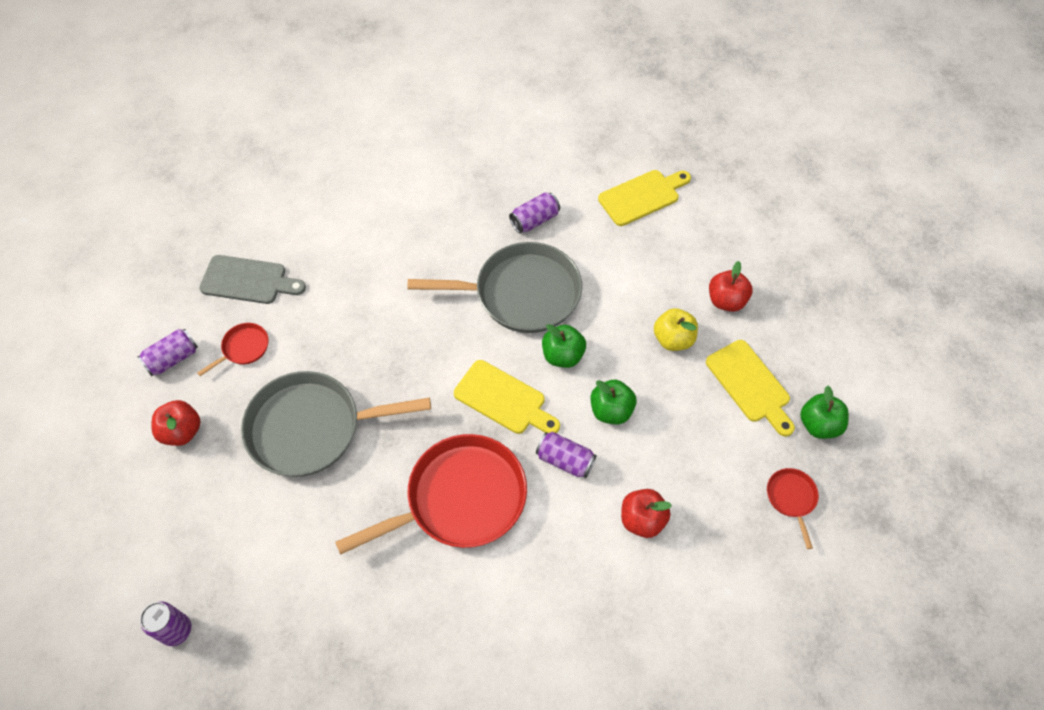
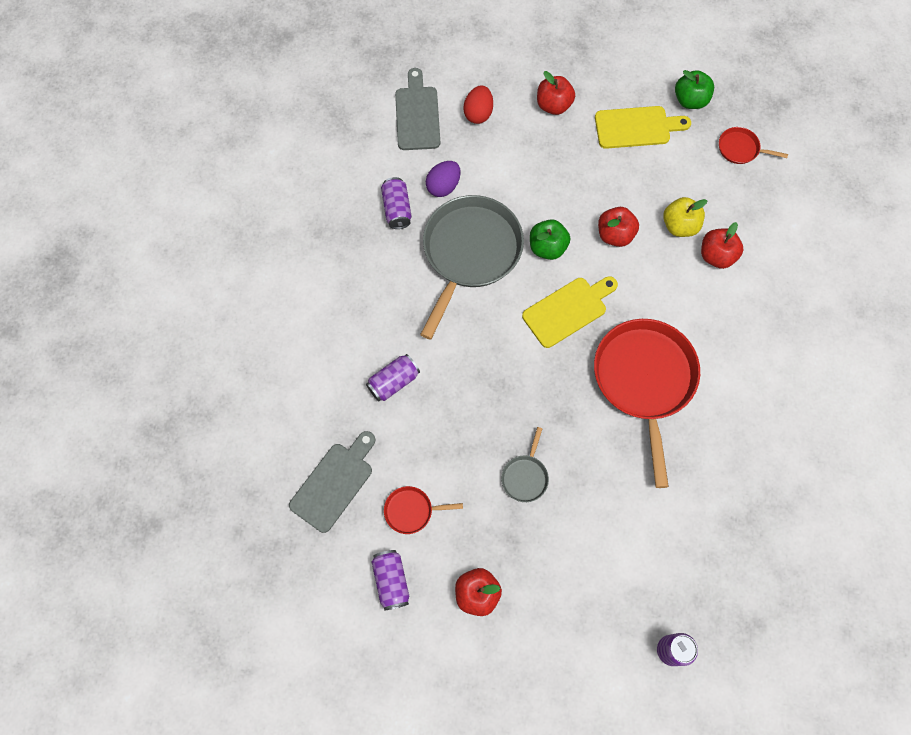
camera: 65 degrees left, 10 degrees up
(243, 348) = (411, 511): red pan -> red pan turned 75 degrees counterclockwise
(311, 428) = (525, 476): grey pan -> grey pan, size x0.43
(565, 460) = (644, 288): purple can -> purple can (393, 382)
(579, 246) = (443, 186): none -> purple egg
(611, 410) = (615, 235): green apple -> red apple
(642, 196) = (417, 115): yellow cutting board -> grey cutting board
(673, 339) = (571, 160): yellow apple -> yellow apple (679, 226)
(675, 242) = (478, 113): none -> red egg

